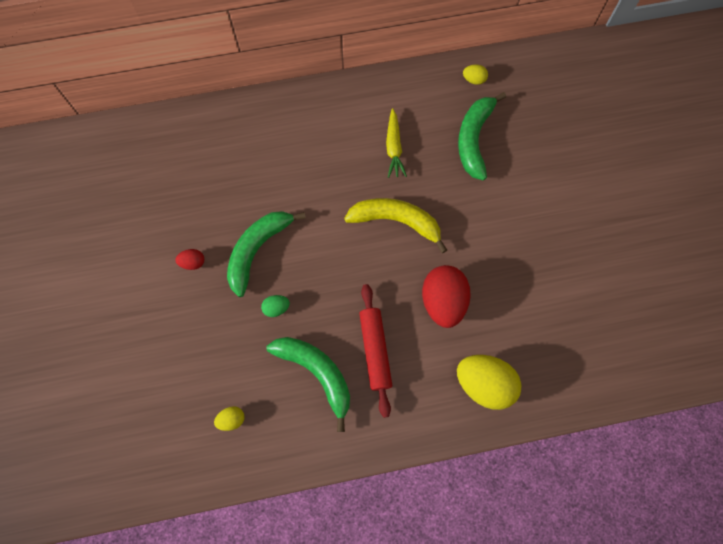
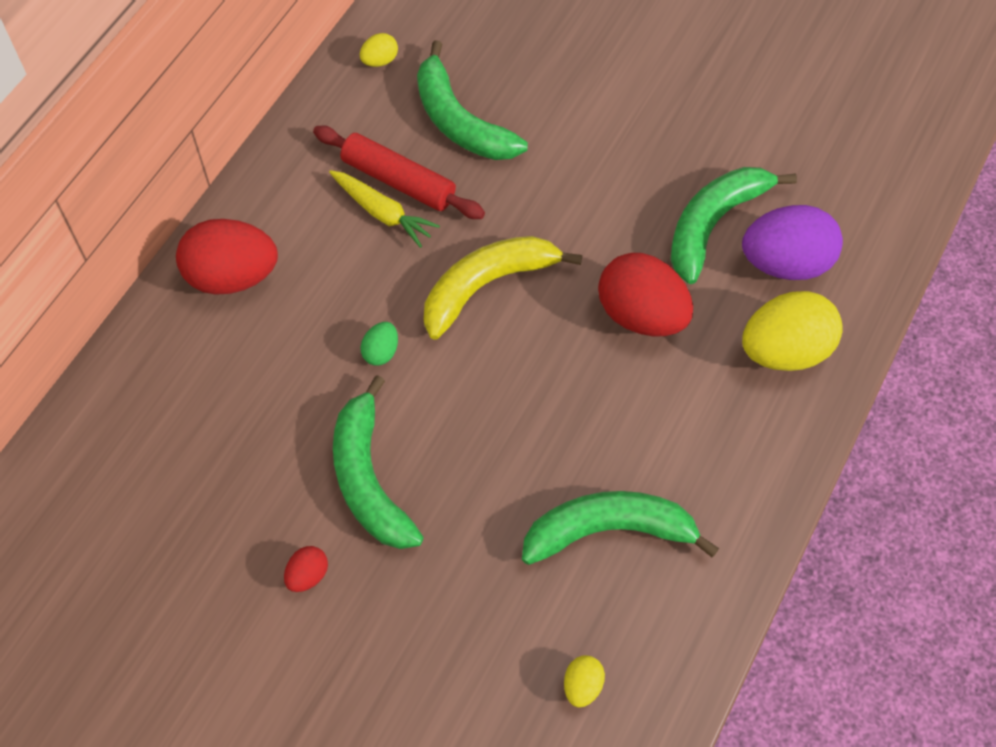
camera: 50 degrees left, 10 degrees down
(276, 308) = (474, 515): green egg -> green egg (381, 352)
(306, 116) = (232, 276): none -> red egg
(375, 350) = (638, 439): red rolling pin -> red rolling pin (398, 181)
(525, 296) = (713, 224): none -> green banana
(535, 348) = (785, 263): none -> purple egg

